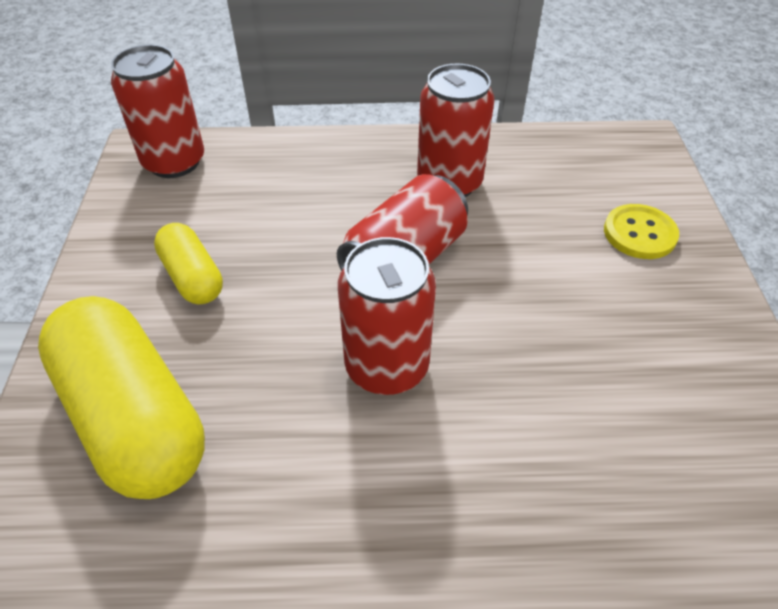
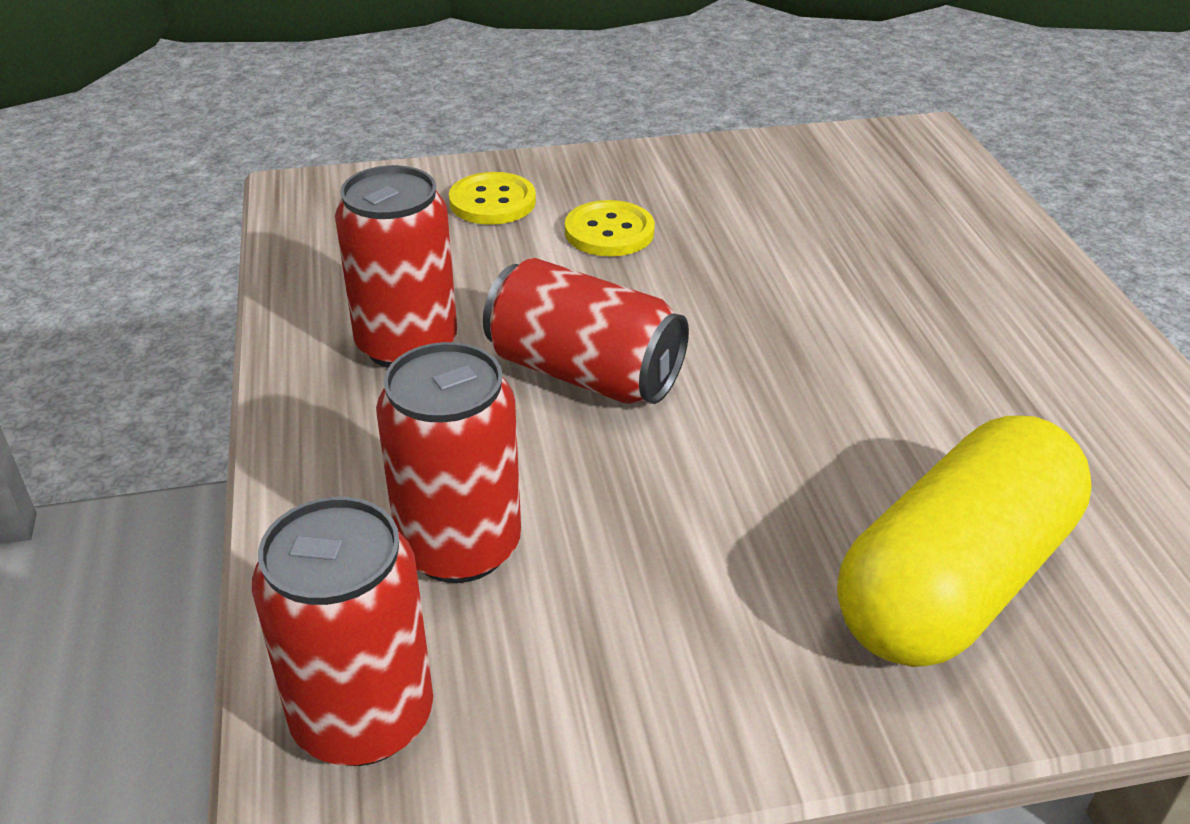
camera: 100 degrees left, 10 degrees down
(192, 277) = (681, 591): yellow capsule -> none
(387, 366) = (768, 370): red can -> red can (459, 546)
(596, 299) = (609, 232): none -> yellow button

